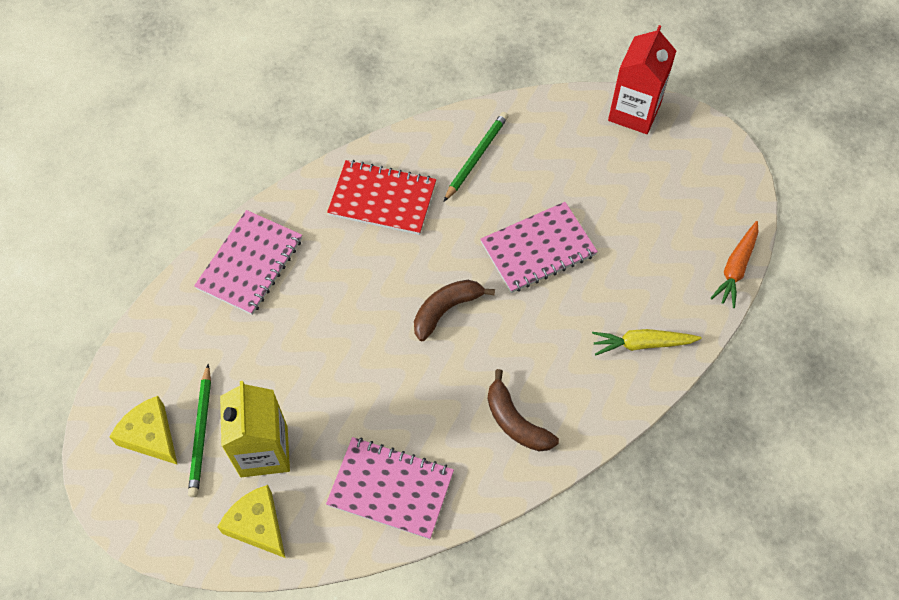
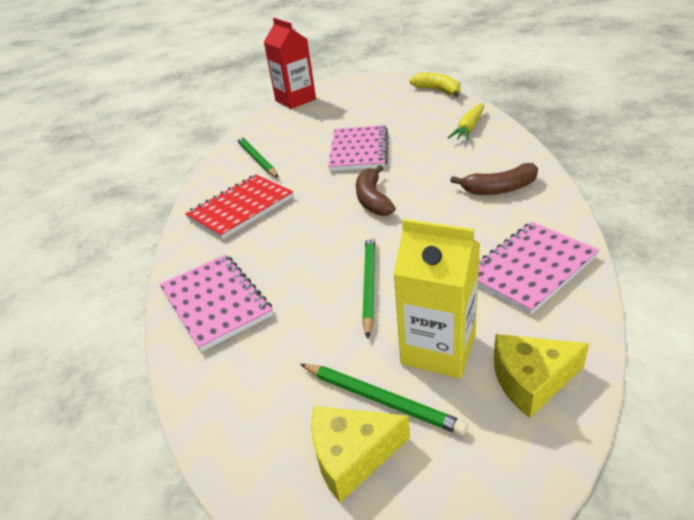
camera: 55 degrees left, 25 degrees down
(317, 368) = (369, 285): none -> green pencil
(736, 268) = (438, 91): orange carrot -> yellow banana

